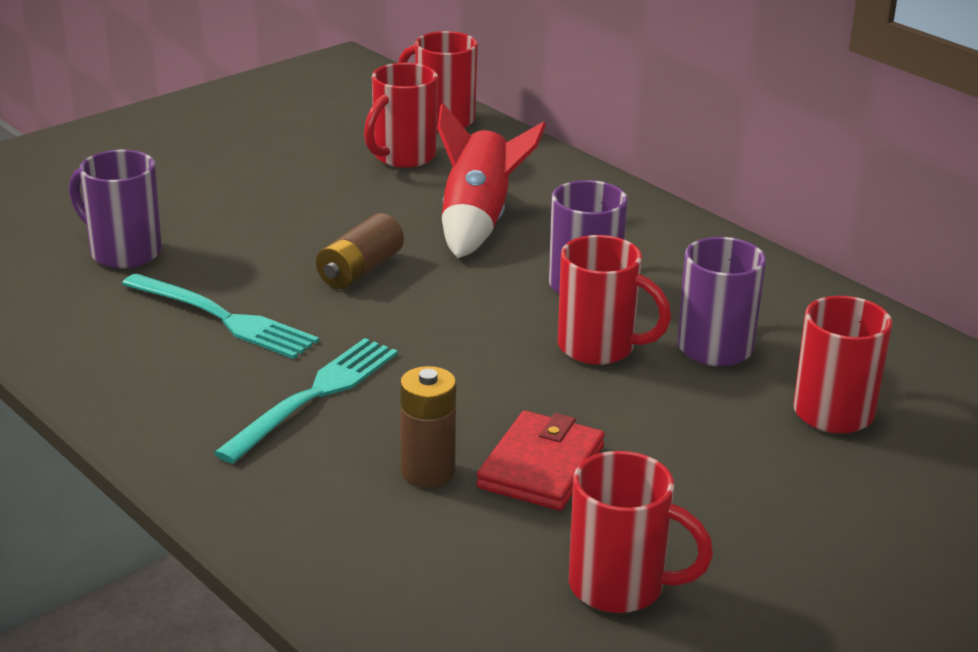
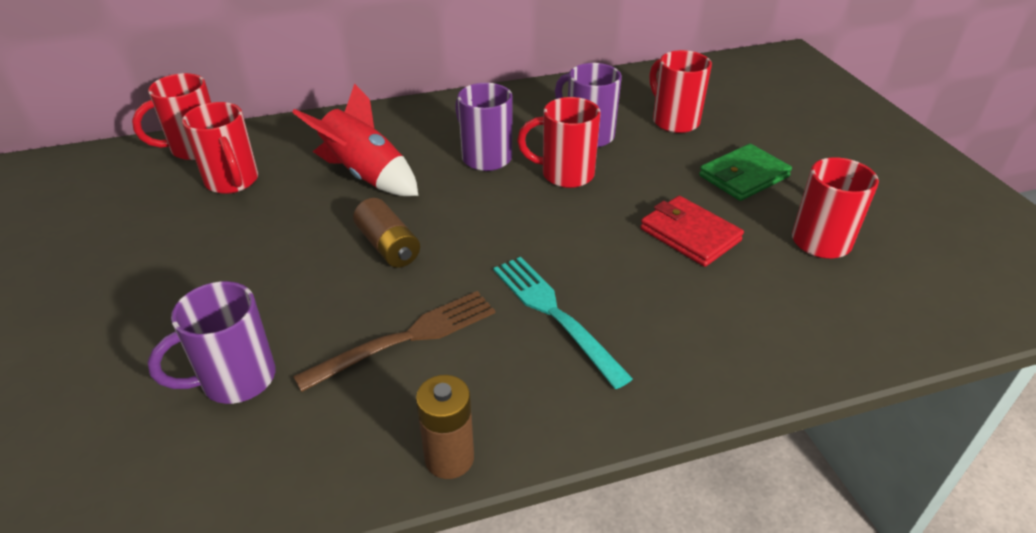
camera: 65 degrees left, 10 degrees up
(224, 318) = (407, 338): turquoise fork -> brown fork
(428, 472) = (677, 284): brown battery -> brown battery (449, 458)
(599, 348) = (565, 174): red mug -> red mug turned 135 degrees counterclockwise
(734, 496) = (744, 176): none -> green wallet

